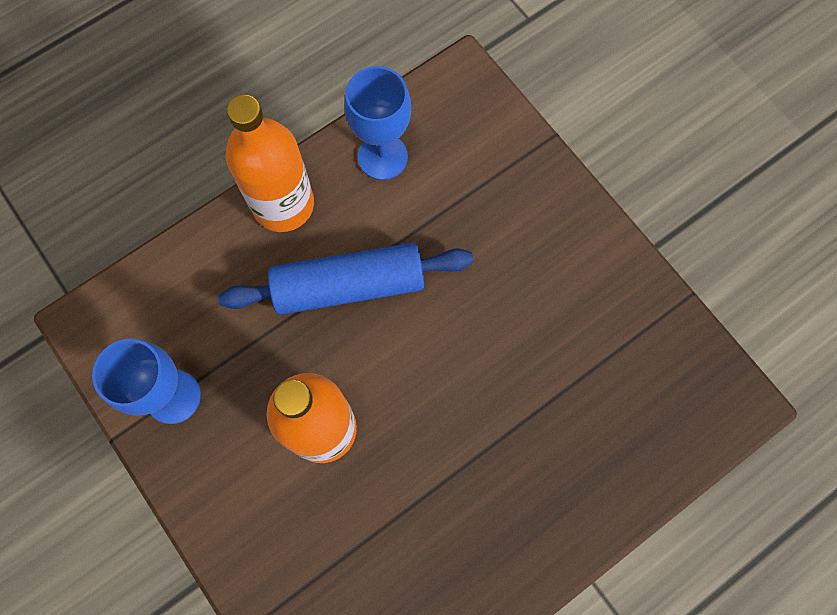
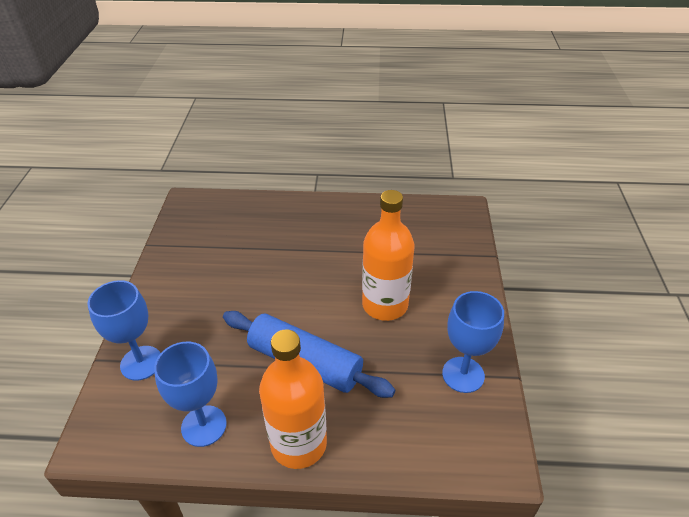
camera: 140 degrees left, 30 degrees down
(508, 163) = (141, 363): none -> blue goblet

